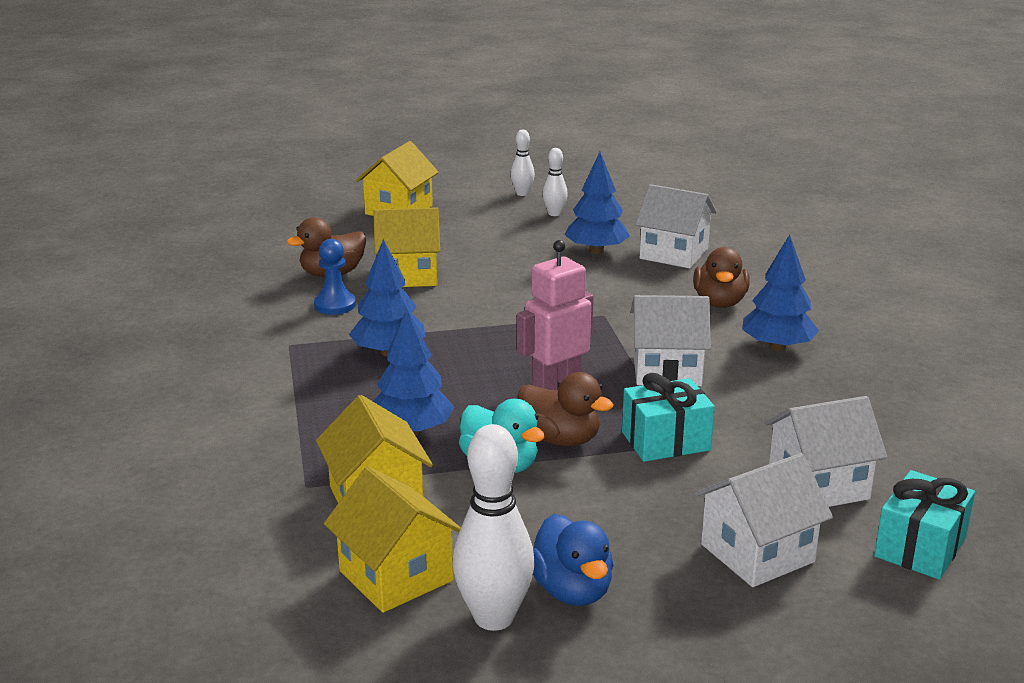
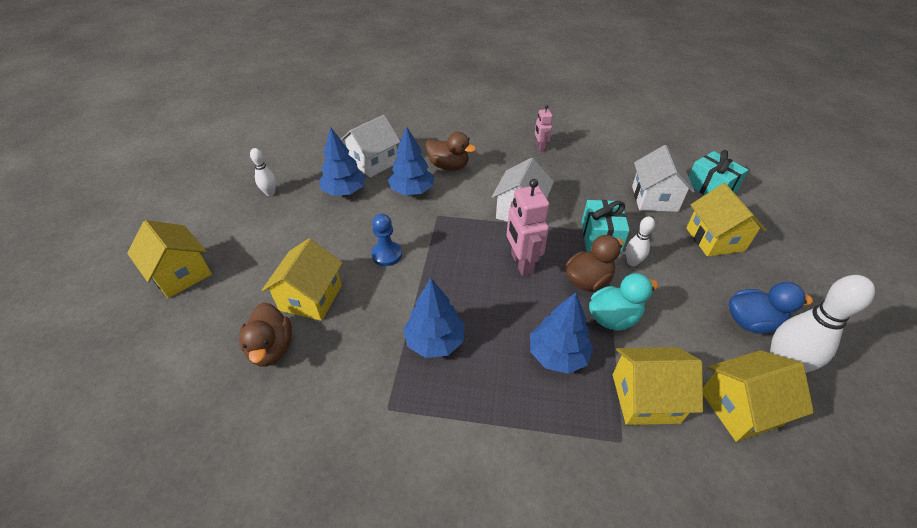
camera: 70 degrees left, 20 degrees up
(335, 305) = (333, 359): blue pawn -> blue pawn (387, 254)
(522, 193) = (220, 198): white bowling pin -> white bowling pin (632, 262)
(757, 553) = (715, 239): white house -> yellow house
(777, 347) = (511, 164): blue tree -> blue tree (412, 191)
(853, 364) = (540, 147): none -> pink robot

